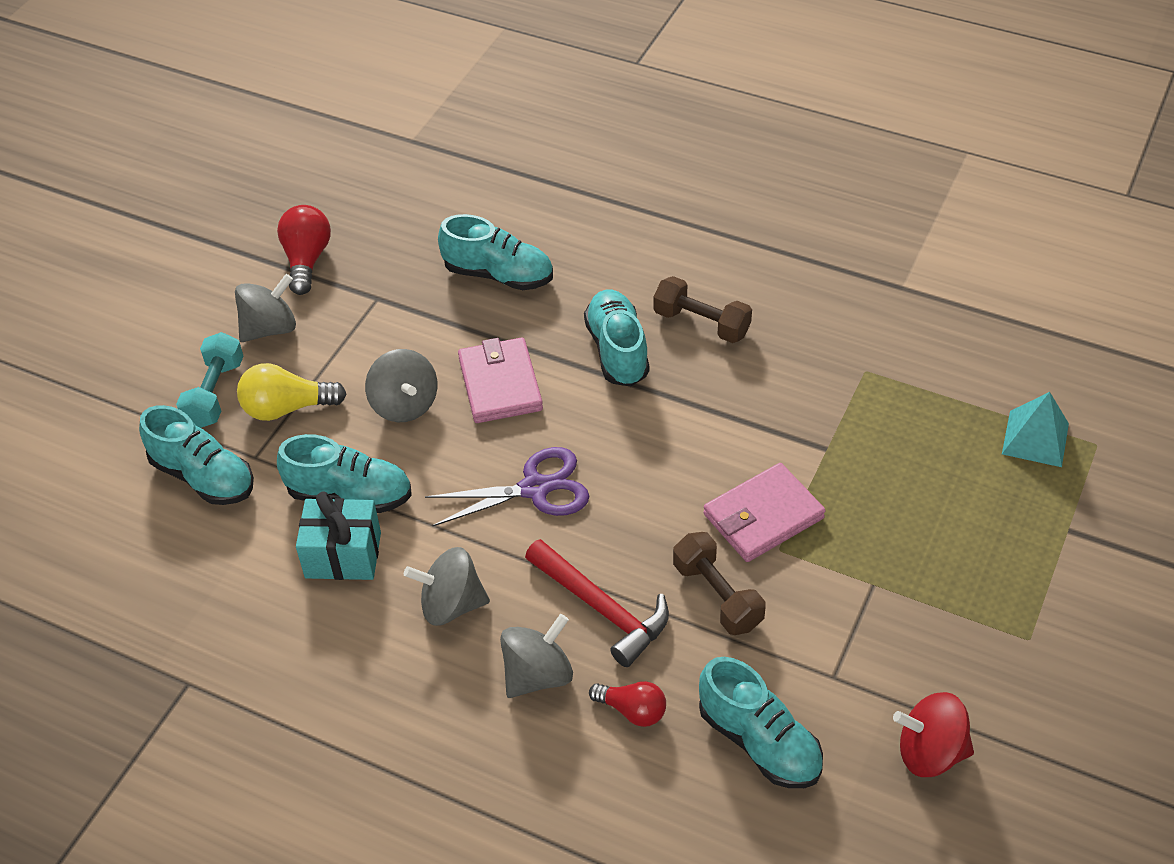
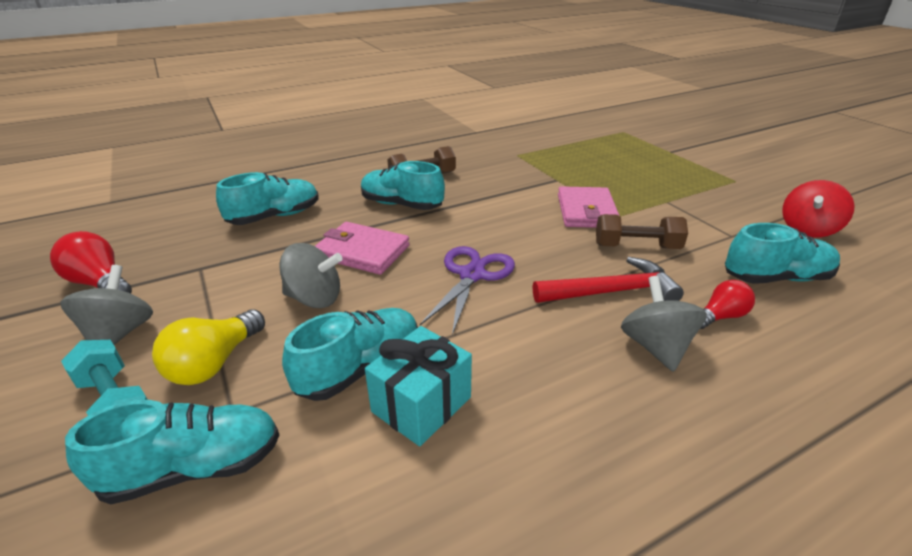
camera: 55 degrees left, 15 degrees down
(451, 605) = (543, 362): grey spinning top -> none
(1035, 438) = (606, 139): turquoise pyramid -> none

